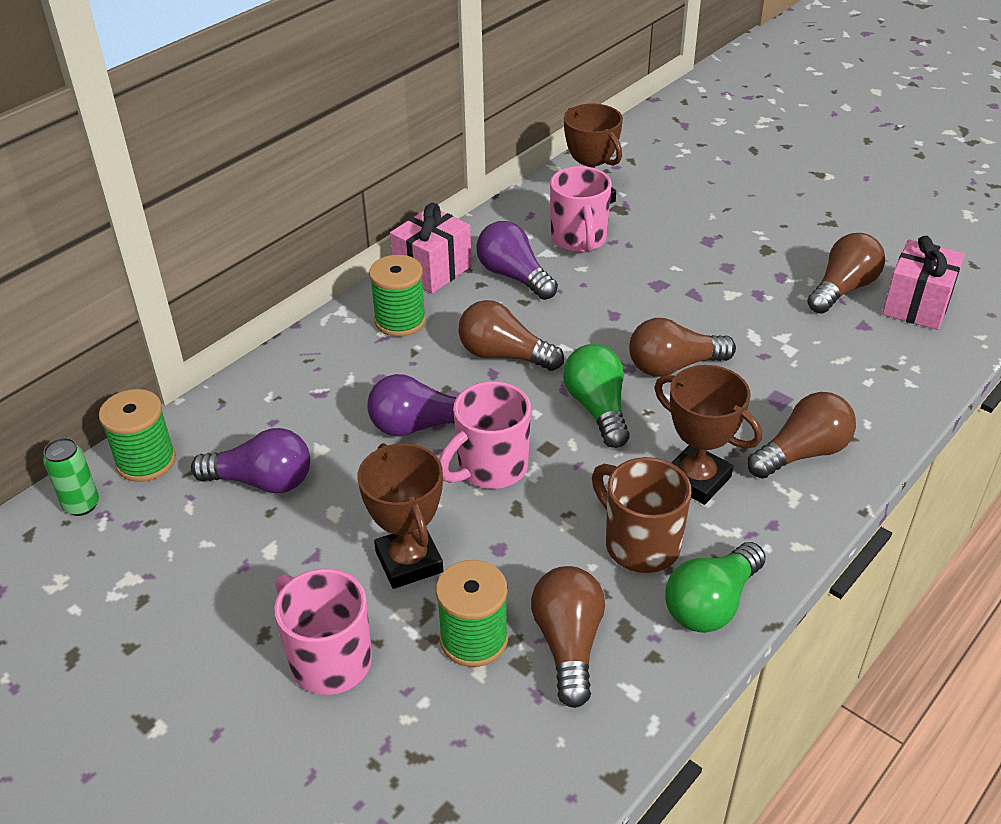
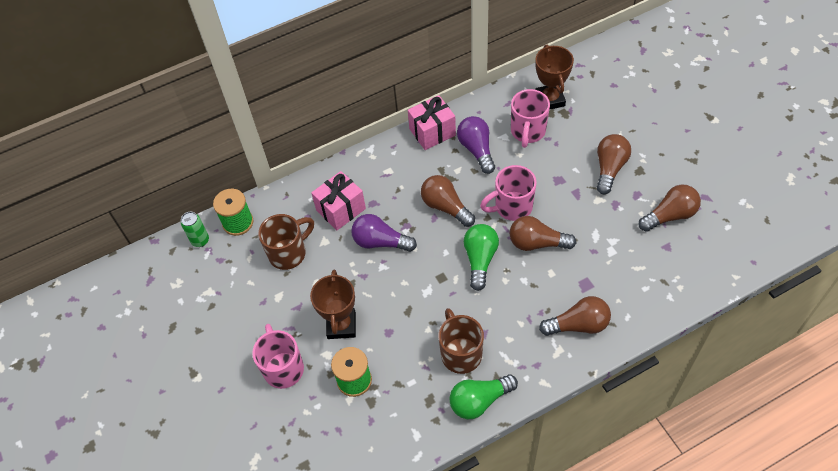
camera: 25 degrees right, 15 degrees up
(262, 481) = (289, 253): purple light bulb -> brown mug
(400, 321) = (399, 165): green spool -> none
(490, 468) = (405, 281): pink mug -> pink mug (512, 207)
(568, 644) = (397, 399): brown light bulb -> brown light bulb (609, 168)
(696, 479) = (511, 323): brown trophy -> none
(916, 305) = (709, 241): pink gift -> pink gift (341, 209)

